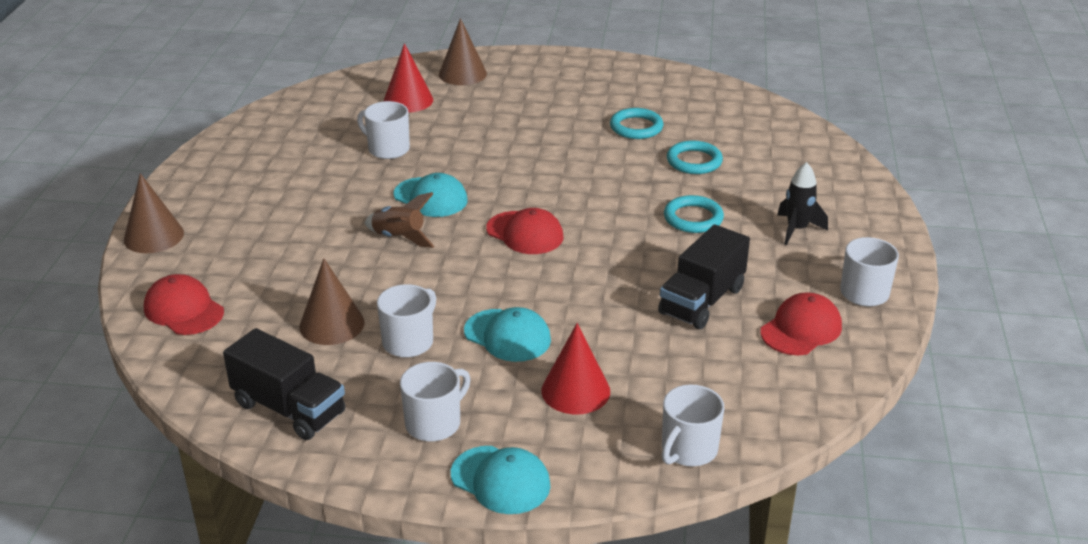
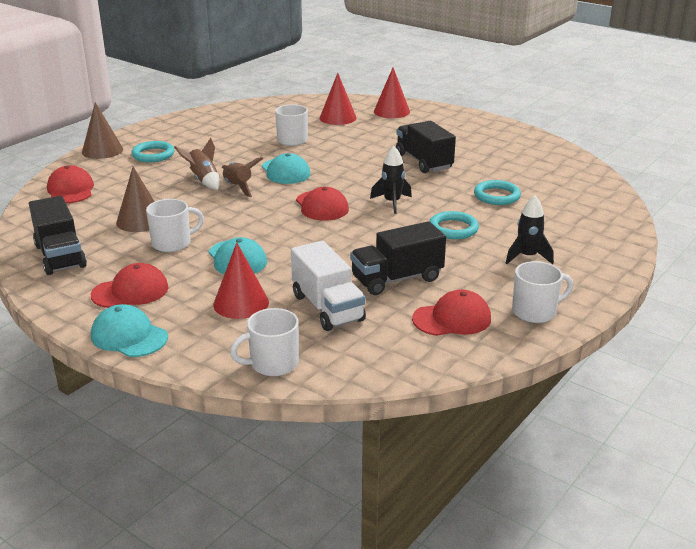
camera: 30 degrees right, 5 degrees down
(344, 241) = (203, 180): none -> brown rocket
(434, 423) = (130, 291): white mug -> red cap
(462, 74) = (391, 111): brown cone -> red cone
(500, 480) = (129, 336): turquoise cap -> turquoise cap turned 150 degrees clockwise
(573, 137) = (423, 162): none -> black truck
(596, 204) = (392, 202): none -> black rocket
(636, 127) = (477, 166): turquoise ring -> turquoise ring (153, 155)
(670, 362) = (327, 308): none -> white truck

